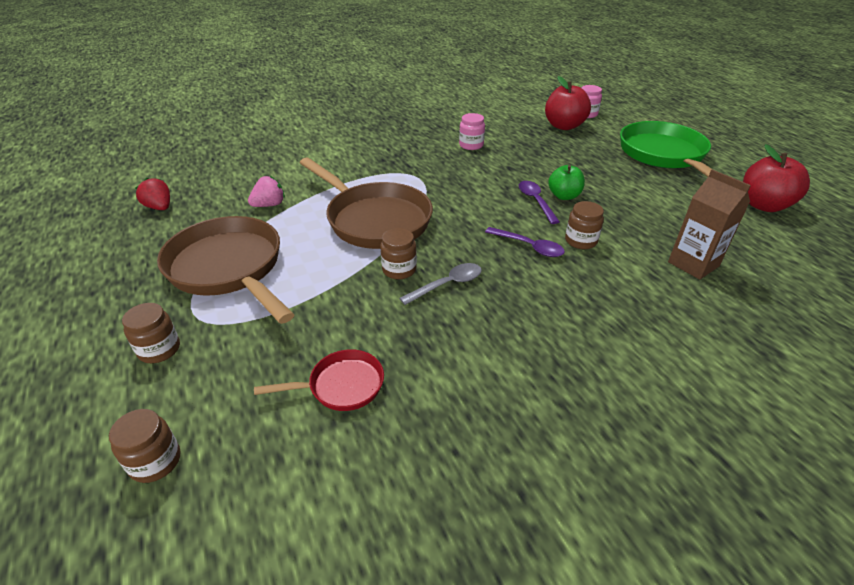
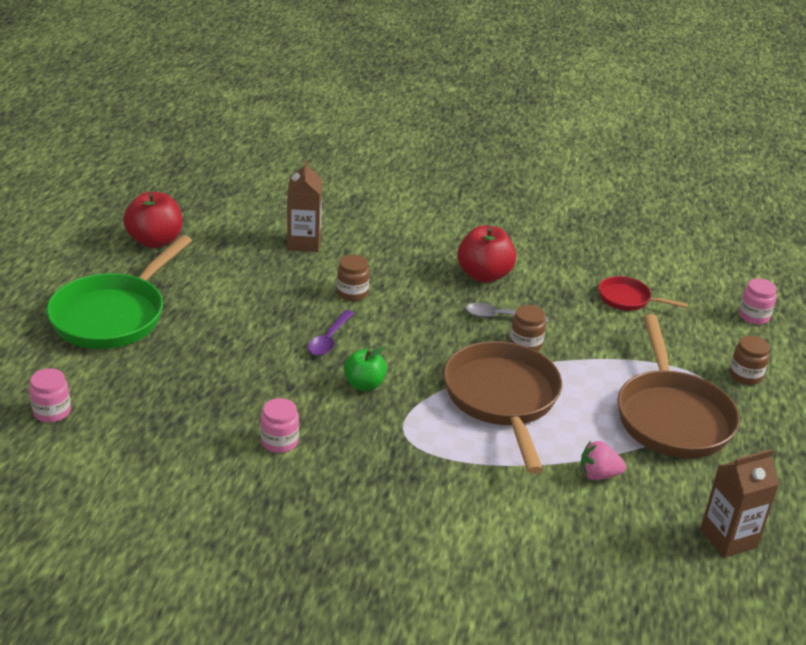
camera: 145 degrees left, 5 degrees down
(155, 461) = (754, 316): brown jar -> pink jar
(159, 207) = (728, 538): red strawberry -> brown carton
(529, 246) = (399, 309): purple spoon -> none
(564, 126) = (120, 409): red apple -> red apple (484, 275)
(564, 196) = (295, 330): green apple -> green apple (364, 384)

